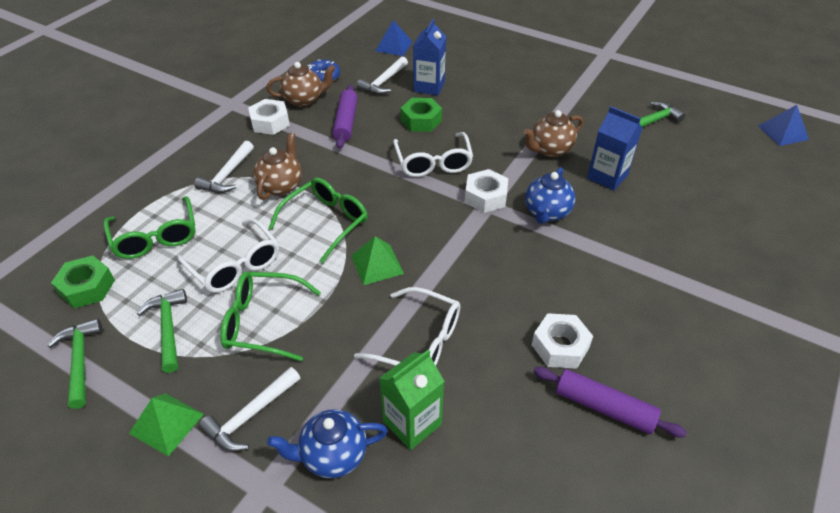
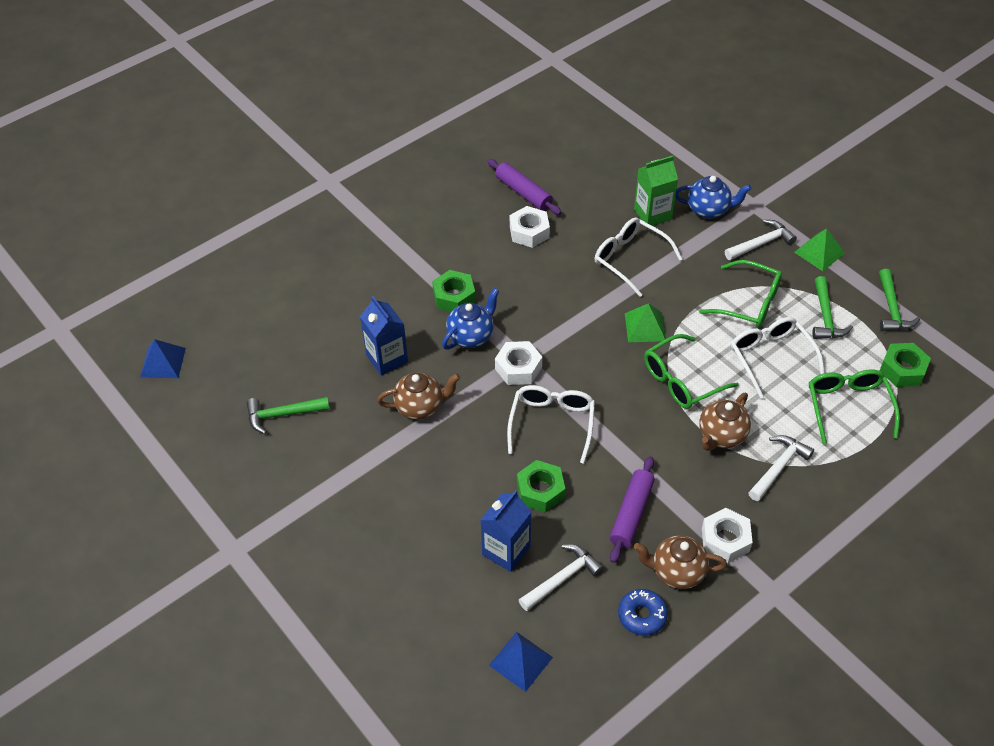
camera: 160 degrees left, 5 degrees up
(590, 245) = (454, 297): none -> green nut

